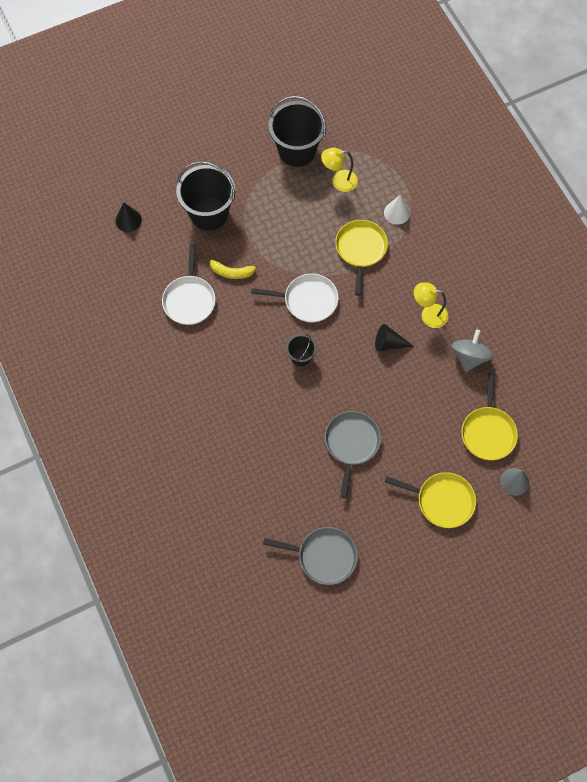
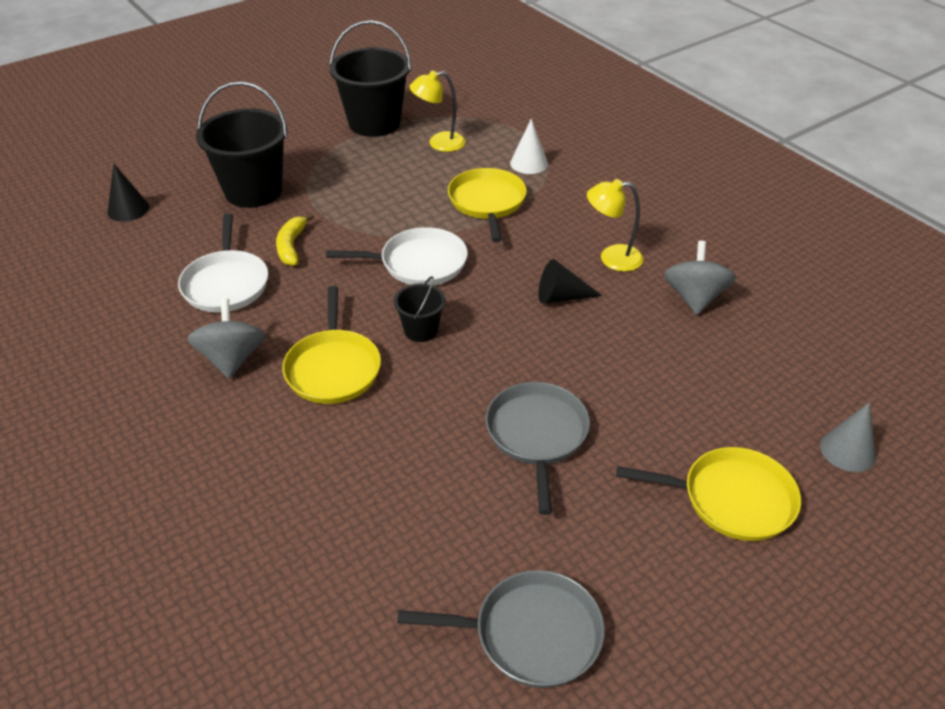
camera: 10 degrees left, 25 degrees down
(191, 362) = (232, 359): none -> grey spinning top
(230, 272) = (292, 246): yellow banana -> yellow banana turned 90 degrees clockwise
(488, 432) = (768, 387): yellow pan -> yellow pan (333, 368)

